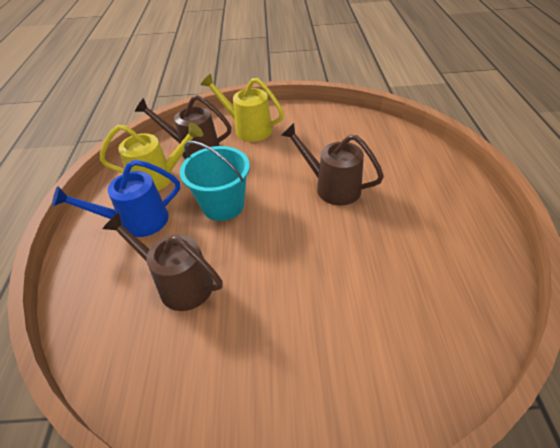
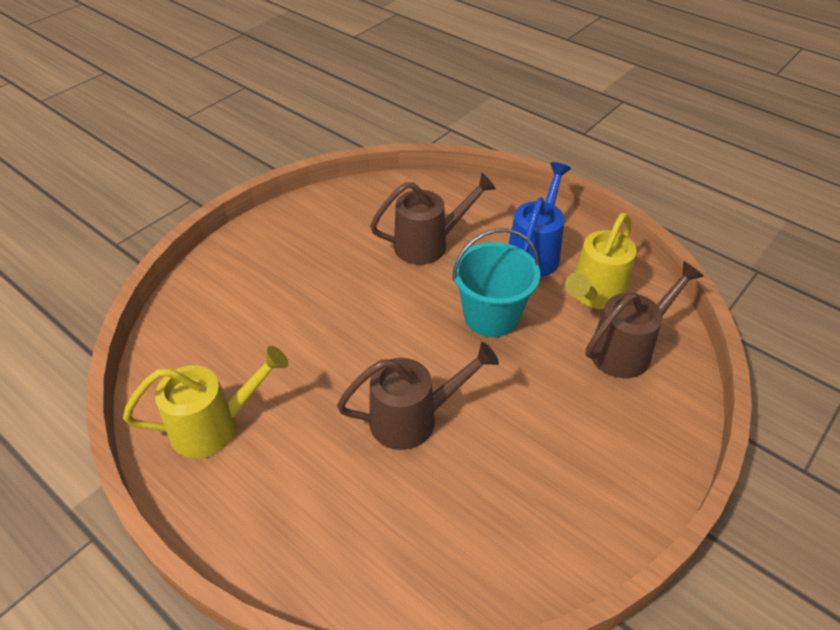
camera: 130 degrees right, 0 degrees up
(248, 129) = (625, 428): yellow watering can -> yellow watering can (215, 426)

